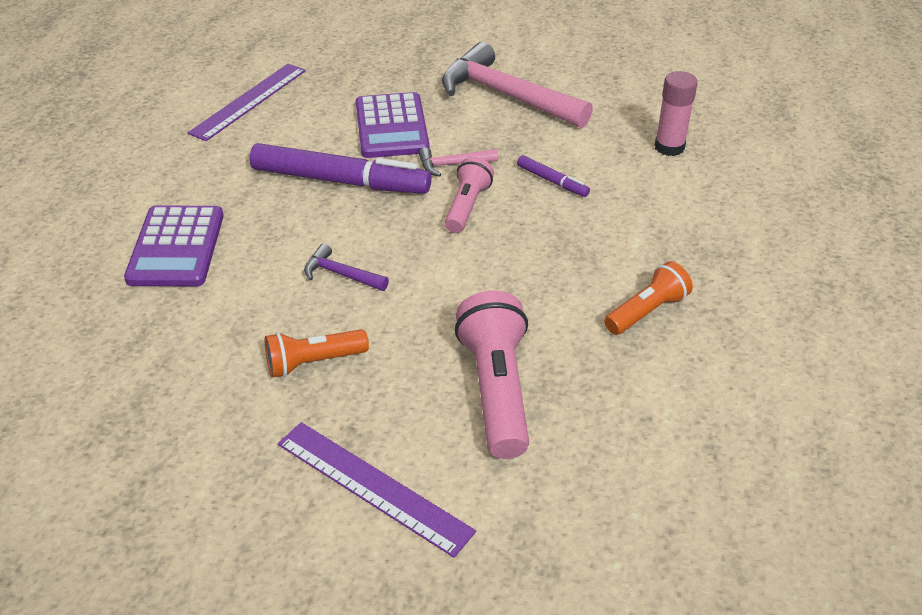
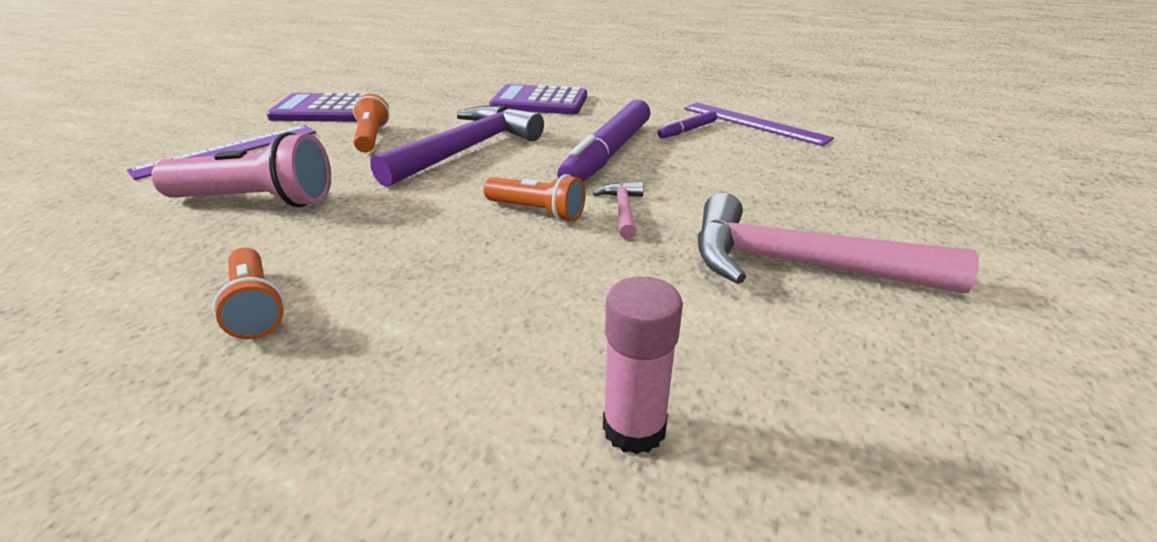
camera: 100 degrees right, 10 degrees down
(341, 274) = (467, 150): purple hammer -> purple hammer, size x2.23
(391, 127) = (708, 182): purple calculator -> purple calculator (325, 110)
(467, 206) = (537, 212): pink flashlight -> orange flashlight
(506, 95) = (798, 265): pink hammer -> pink hammer turned 120 degrees counterclockwise
(552, 181) = (566, 275): purple marker -> purple marker (687, 130)

